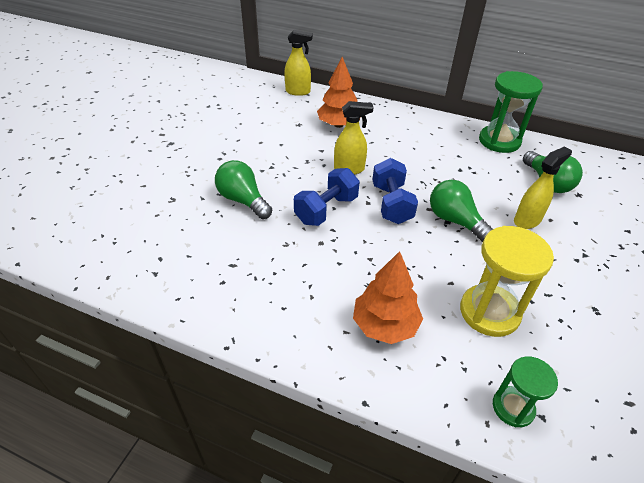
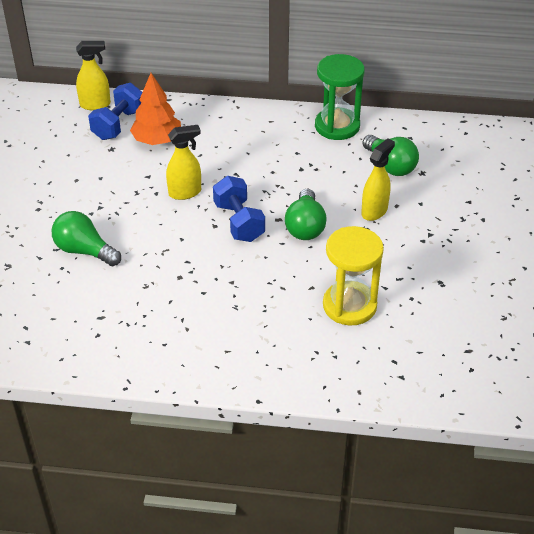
camera: 15 degrees left, 0 degrees up
(326, 210) = (174, 242): blue dumbbell -> blue dumbbell (118, 124)
(385, 325) = (260, 337): orange tree -> none
(455, 221) = (305, 226): green light bulb -> green light bulb turned 120 degrees counterclockwise
(513, 407) = (377, 375): green hourglass -> none

